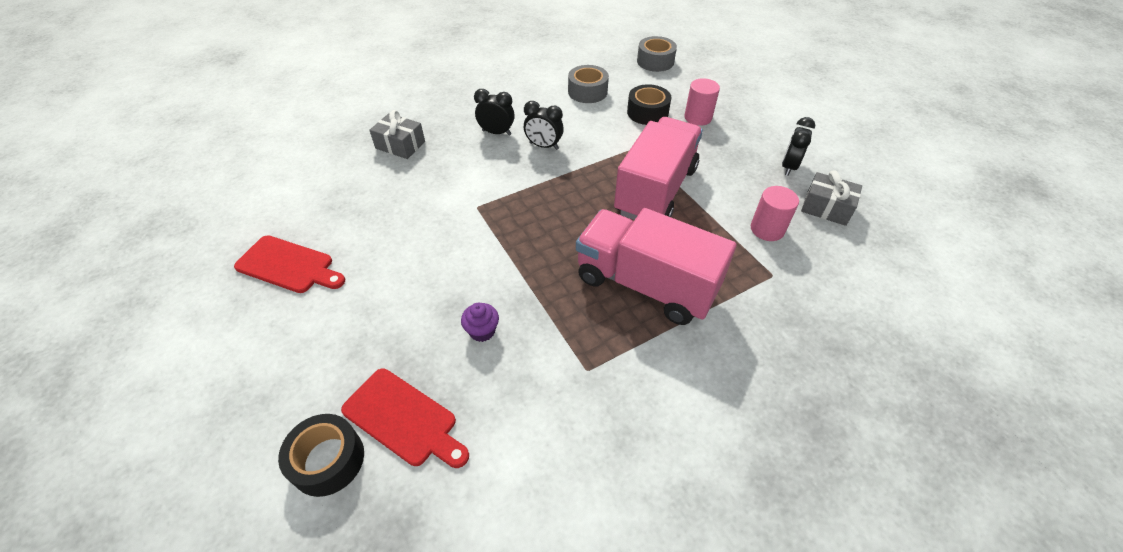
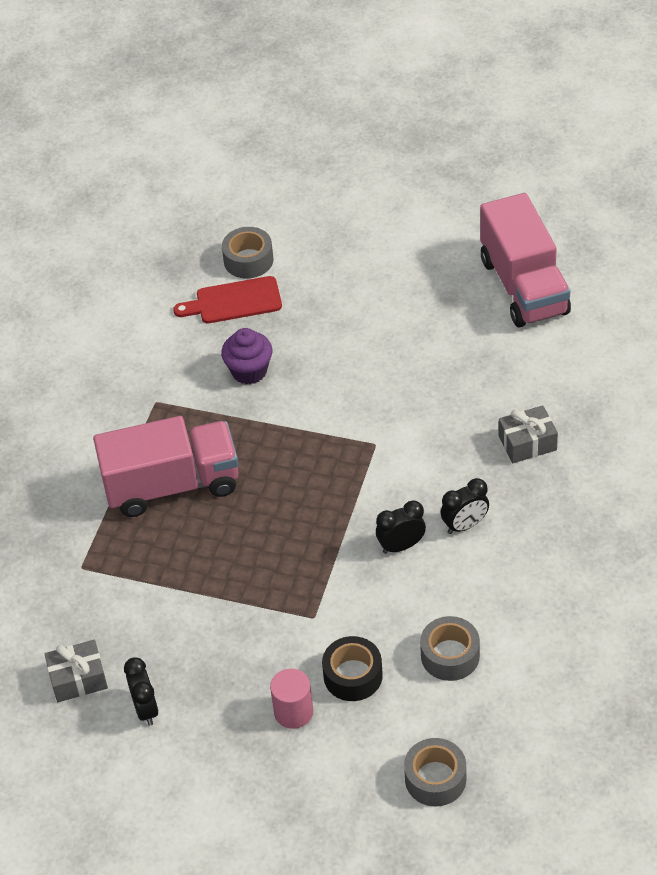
camera: 140 degrees right, 0 degrees up
(289, 266) = (438, 304): red cutting board -> none
(328, 460) = (248, 260): black tape -> grey tape
(482, 331) = (249, 371): purple cupcake -> purple cupcake, size x1.57
(655, 190) = (246, 577): pink truck -> pink truck (524, 286)
(767, 229) = (115, 611): pink cylinder -> none

